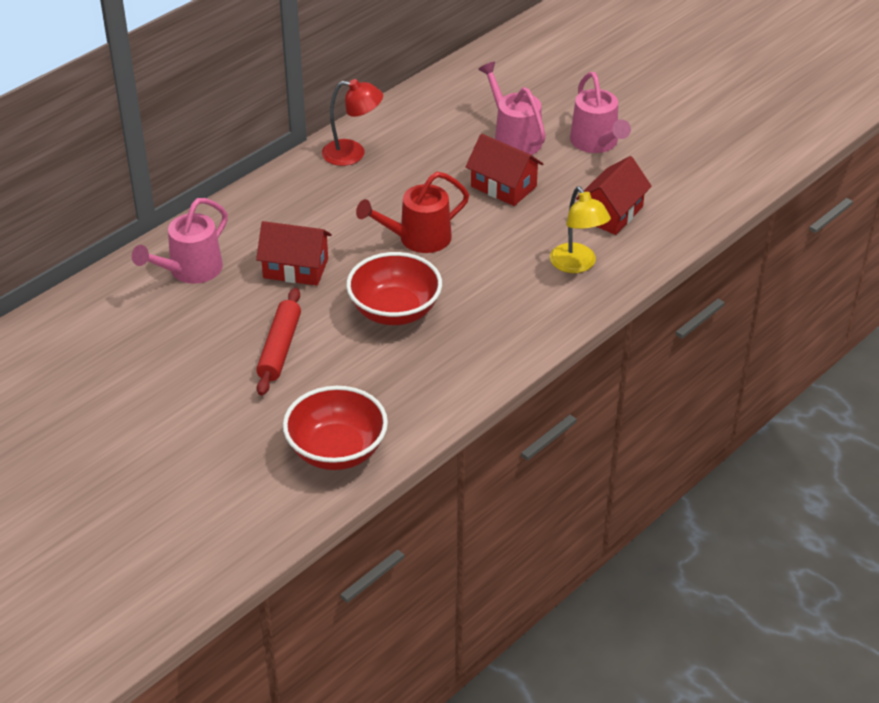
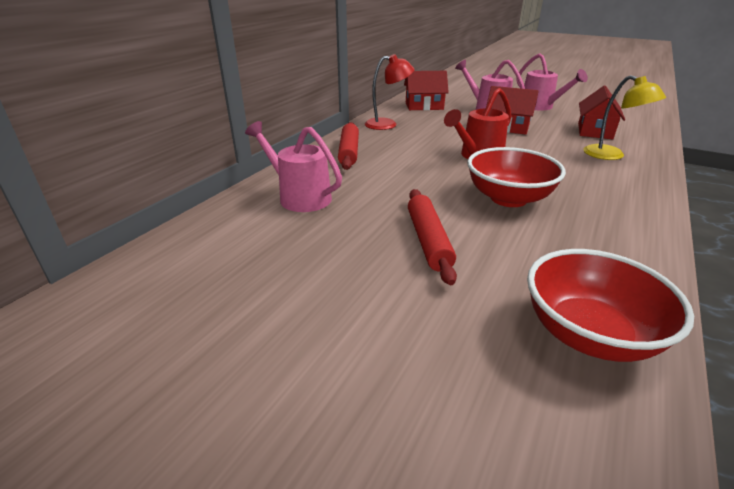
camera: 15 degrees left, 10 degrees down
(189, 271) = (299, 196): pink watering can -> pink watering can turned 105 degrees clockwise
(274, 205) = (349, 152): none -> red rolling pin
(295, 268) = (395, 183): red house -> red house (424, 106)

